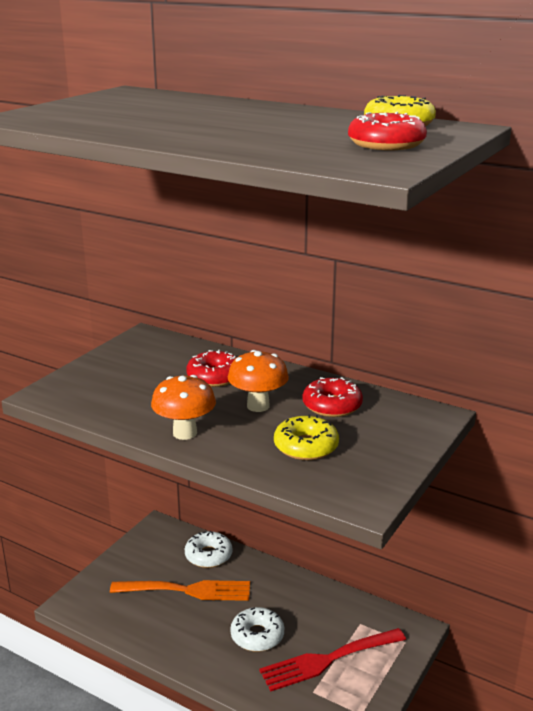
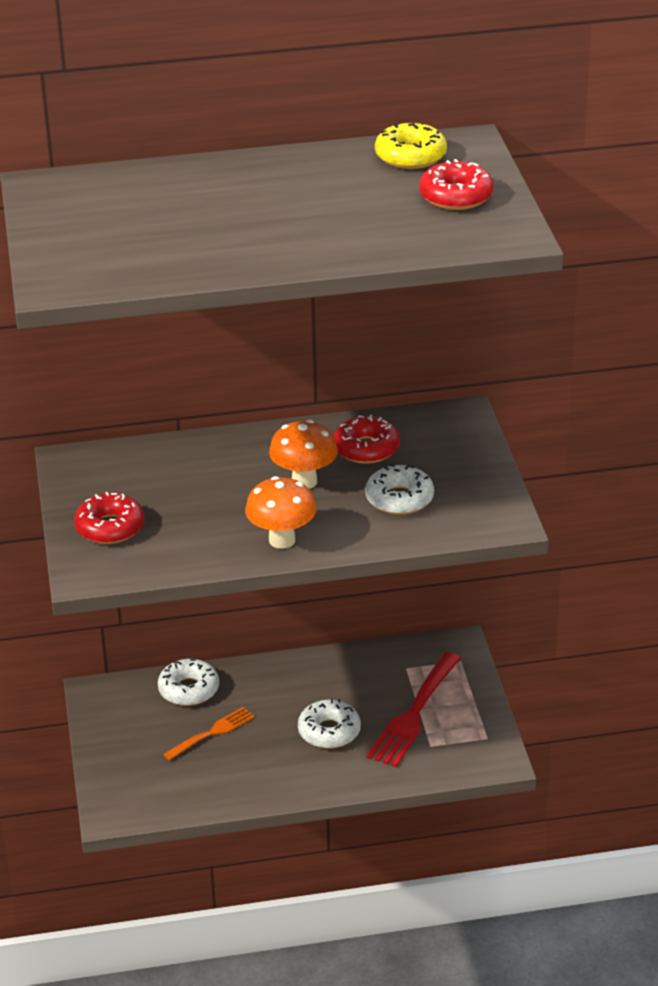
camera: 40 degrees left, 10 degrees up
(187, 590) = (212, 733): orange fork -> orange fork, size x0.59
(214, 377) = (218, 472): red donut -> red donut (110, 527)
(306, 446) = (399, 499): yellow donut -> white donut

